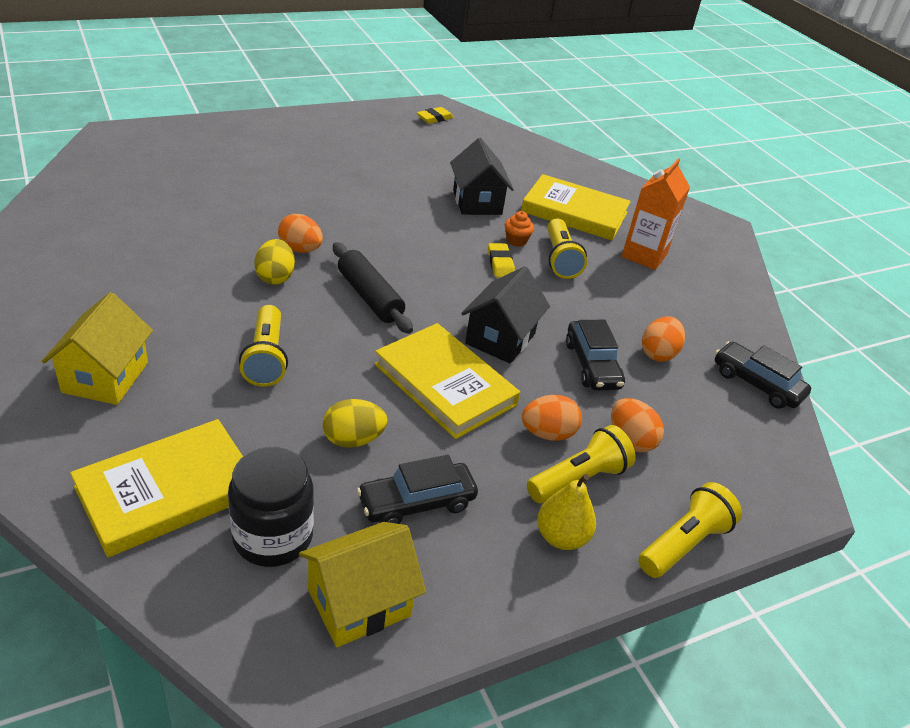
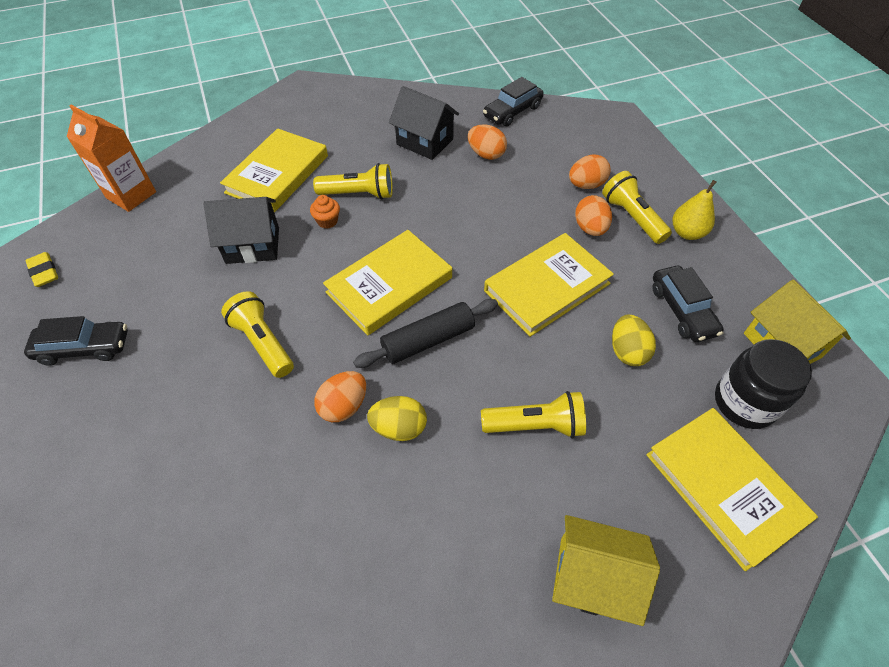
camera: 80 degrees left, 15 degrees up
(437, 276) = (389, 285): none -> yellow book
(500, 264) = (367, 236): yellow eraser -> none
(500, 338) = (480, 246): black house -> black house (425, 142)
(592, 365) = (506, 193): black car -> black car (84, 348)
(644, 255) = (351, 140): orange carton -> orange carton (131, 195)
(683, 544) = (672, 175): yellow flashlight -> yellow flashlight (263, 343)

